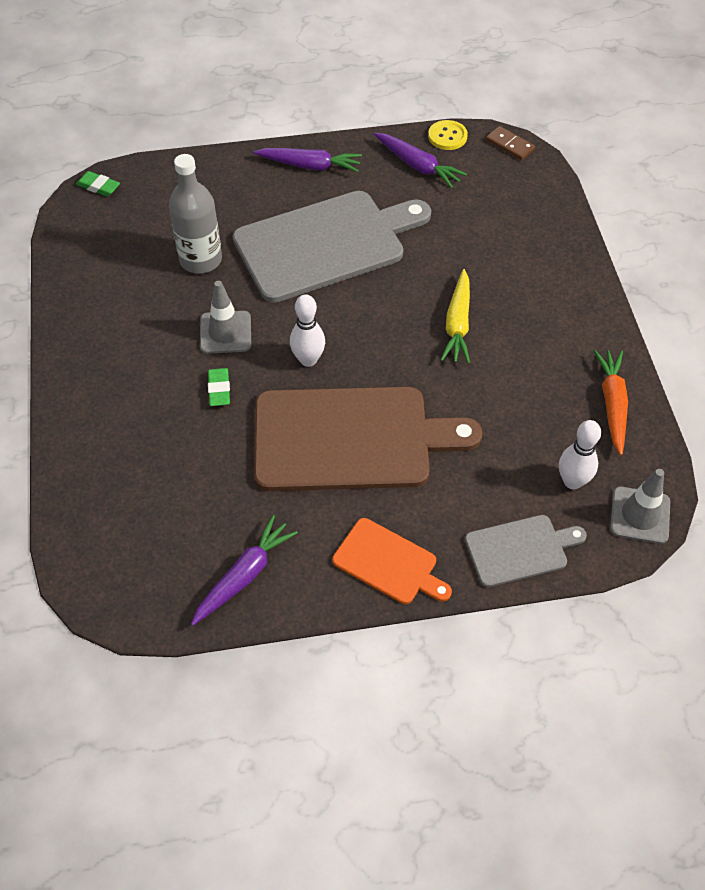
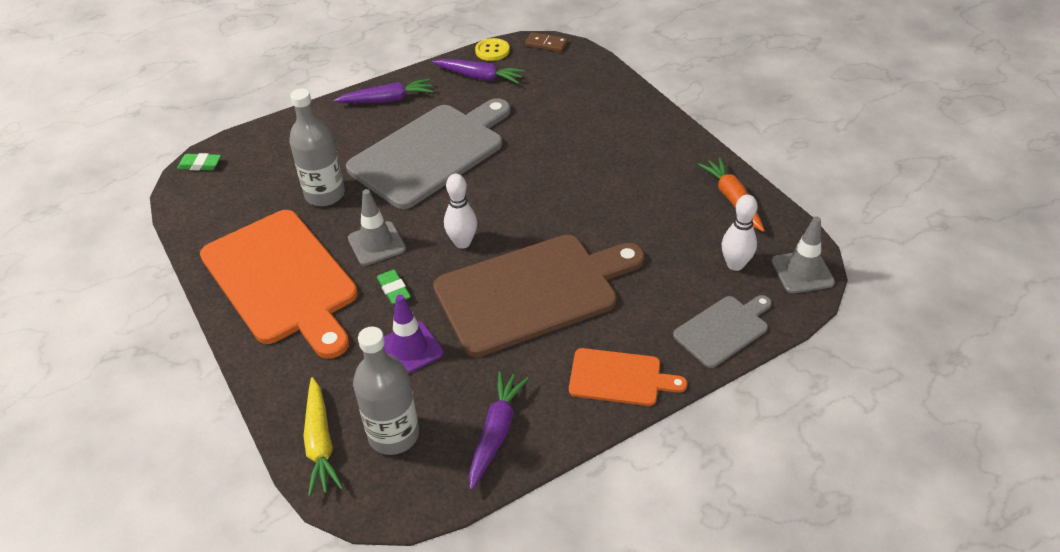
camera: 20 degrees left, 10 degrees down
(122, 342) = (282, 280): none -> orange cutting board
(152, 542) = (394, 435): none -> grey bottle
(205, 459) = (409, 349): none -> purple traffic cone
(457, 324) = (575, 179): yellow carrot -> yellow carrot (320, 443)

